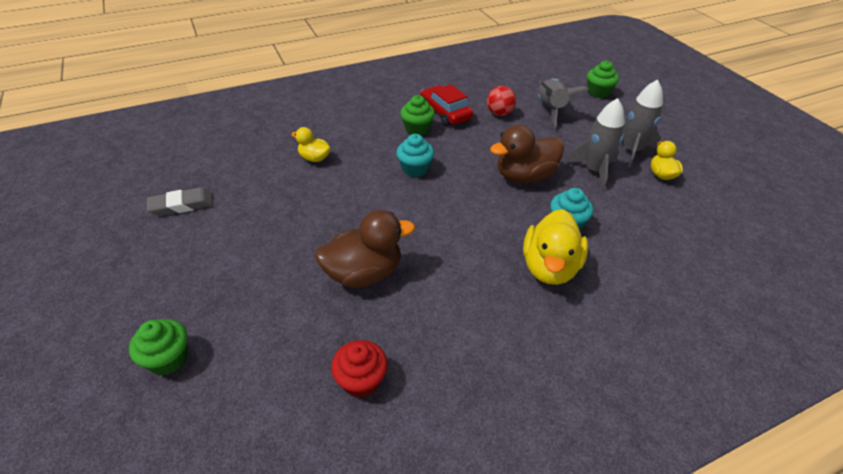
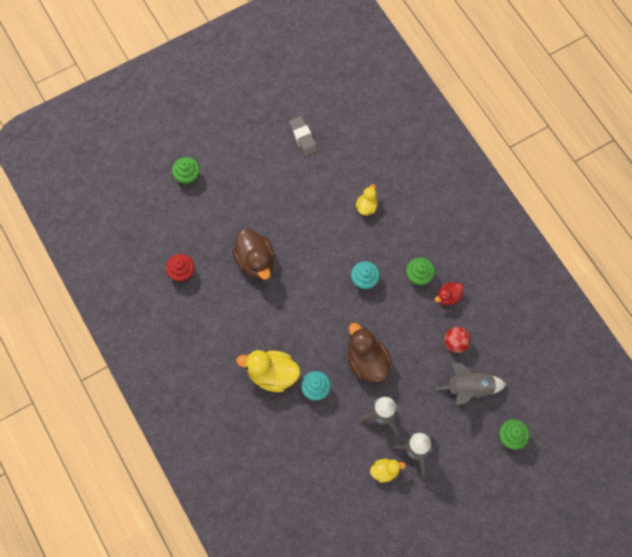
camera: 85 degrees right, 25 degrees up
(445, 113) = (448, 297): red car -> red duck

